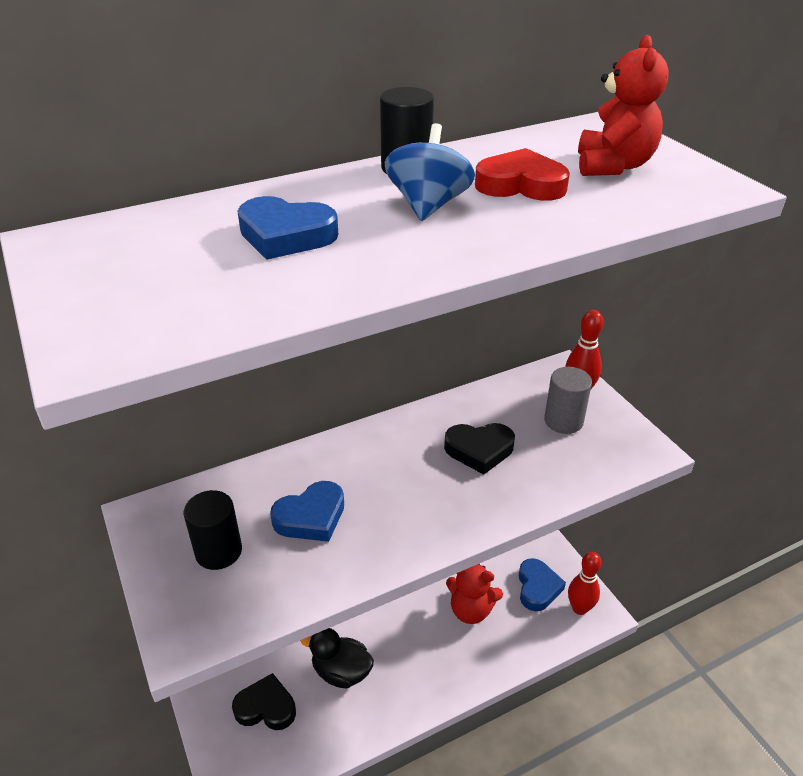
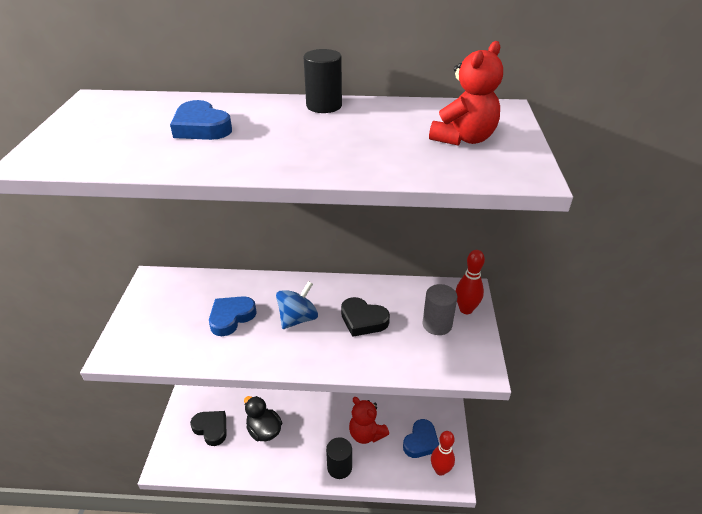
camera: 30 degrees right, 0 degrees up
(218, 551) = (170, 315): black cylinder -> black cylinder (339, 467)
(311, 517) = (231, 317): blue heart -> blue heart turned 135 degrees clockwise
(428, 205) = (303, 132): blue spinning top -> blue spinning top (298, 318)
(521, 185) = (380, 134): red heart -> none

